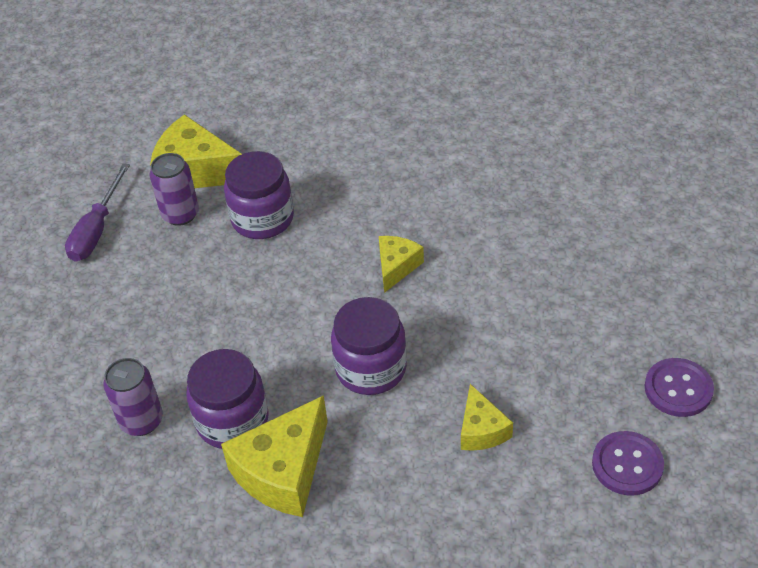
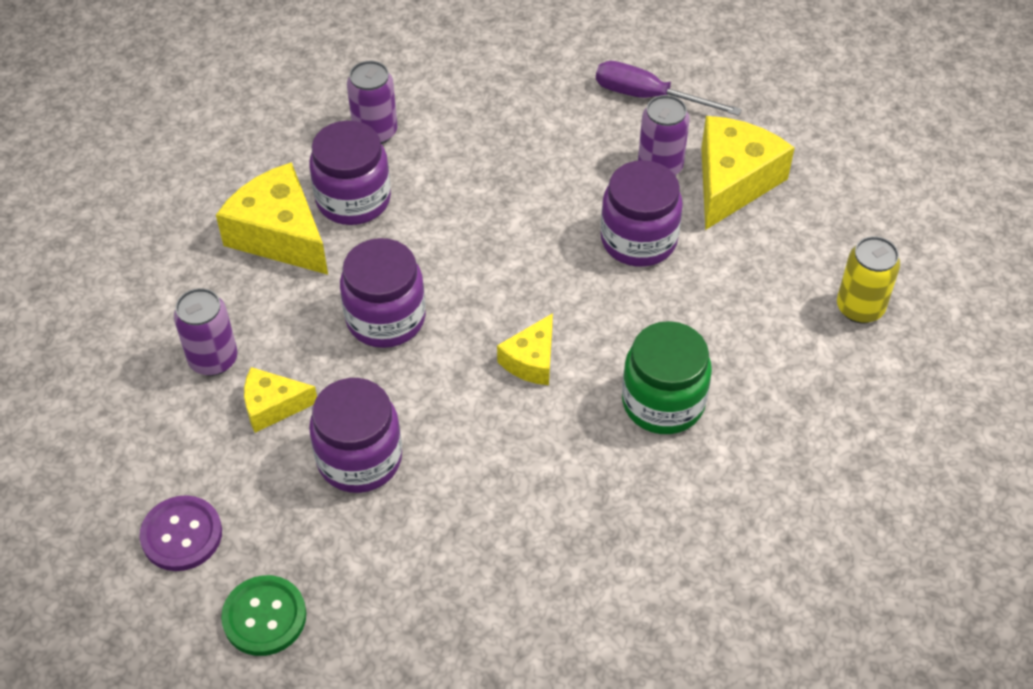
camera: 95 degrees right, 5 degrees up
(314, 99) = (860, 308): none -> yellow can
(396, 267) = (531, 360): yellow cheese -> yellow cheese turned 90 degrees clockwise
(419, 189) = (663, 402): none -> green jar
(441, 489) = (213, 359): none -> purple can
(517, 358) = (359, 458): none -> purple jar
(678, 389) = (264, 617): purple button -> green button

